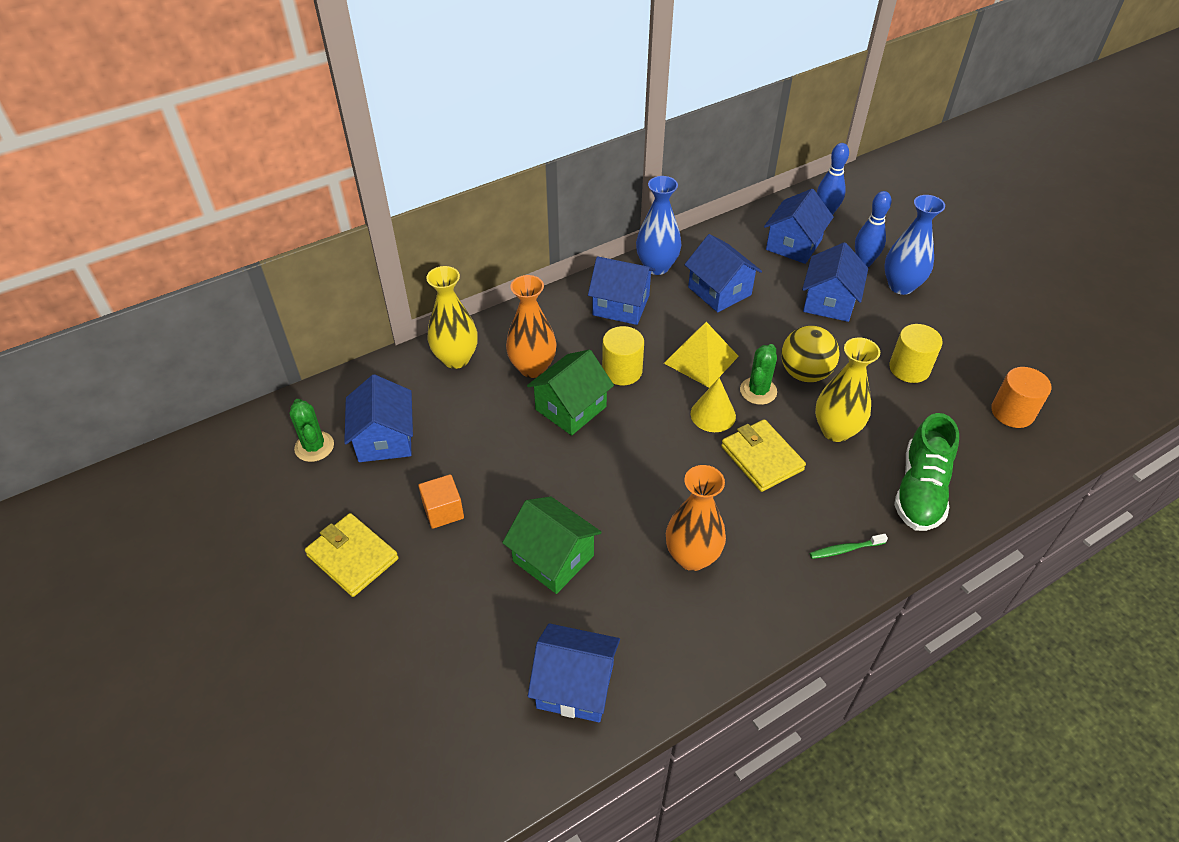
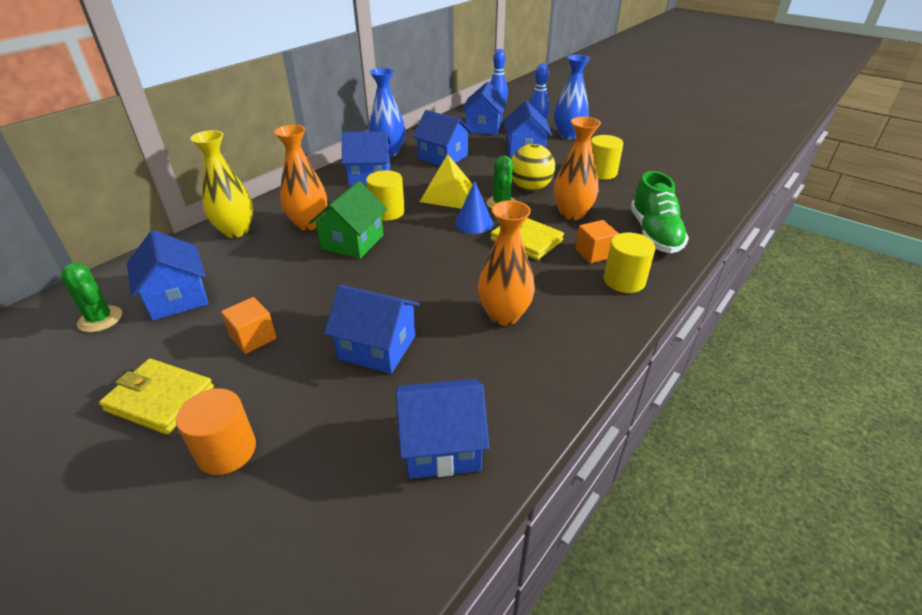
camera: 20 degrees left, 10 degrees down
(553, 558) = (377, 347): green house -> blue house
(713, 414) = (474, 223): yellow cone -> blue cone
(831, 499) = (594, 253): none -> orange cube
(835, 430) = (572, 214): yellow vase -> orange vase
(845, 549) = (624, 281): green toothbrush -> yellow cylinder
(1012, 412) = (684, 181): orange cylinder -> orange cylinder (226, 451)

